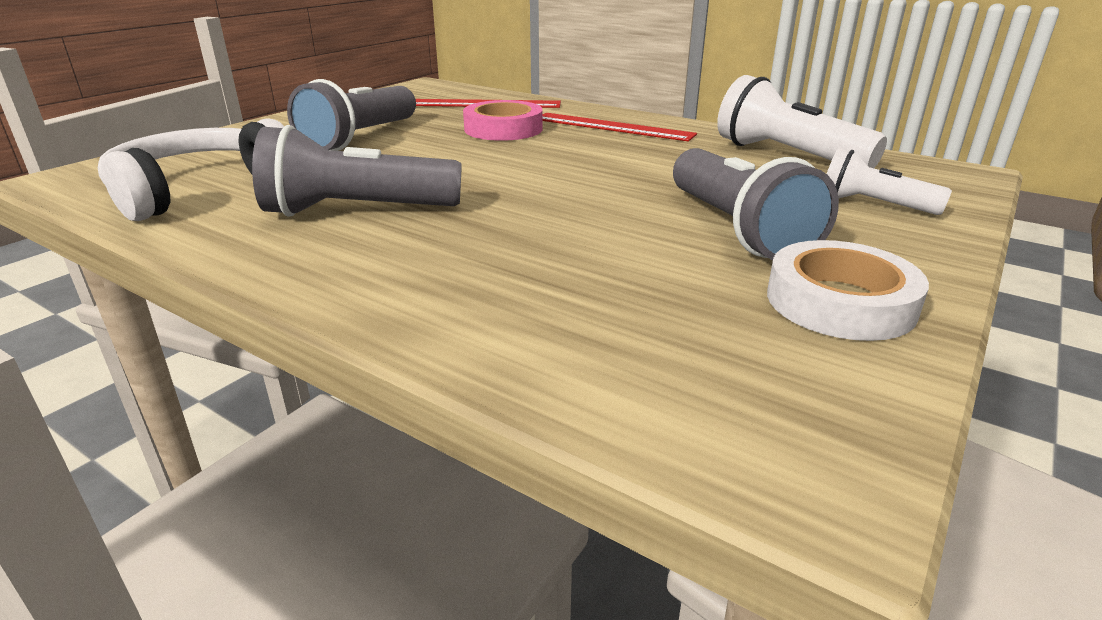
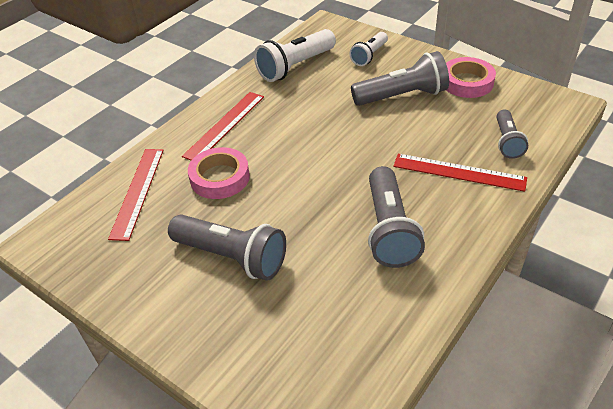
camera: 85 degrees left, 15 degrees up
(199, 190) = (355, 324): white headphones -> none
(484, 271) = (459, 172): none -> red ruler
(589, 335) = (507, 142): none -> grey flashlight
(840, 302) = (467, 82): white tape -> pink tape

